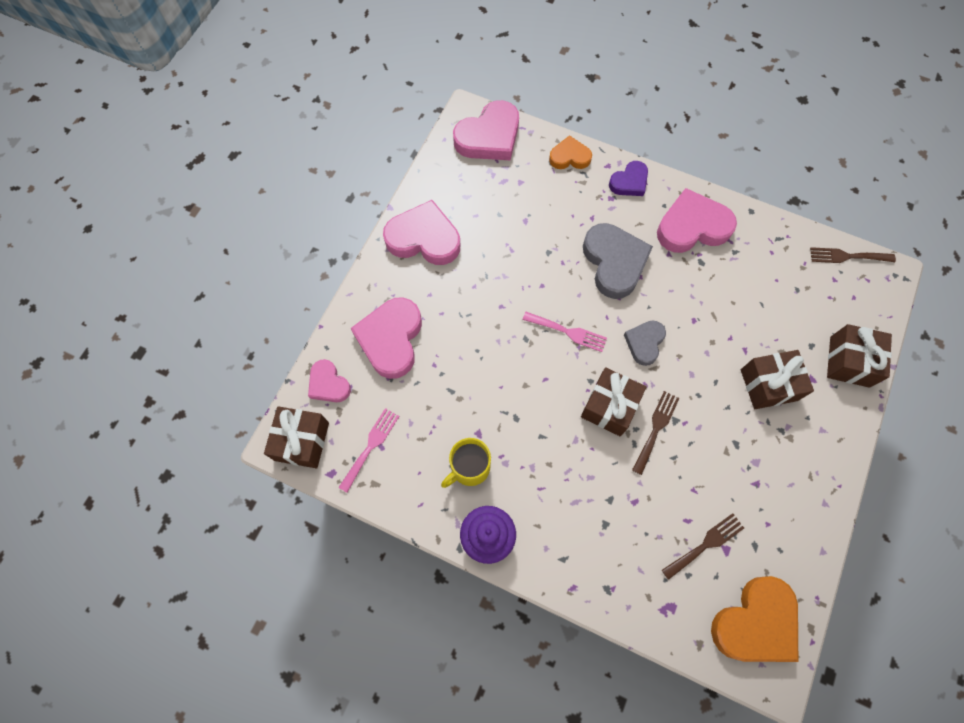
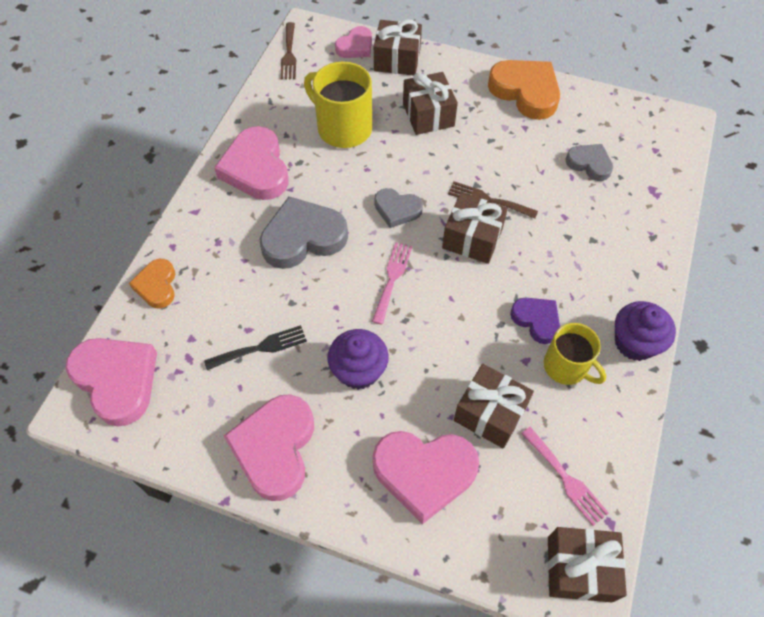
camera: 95 degrees left, 10 degrees down
(328, 384) = (497, 546): pink heart -> pink heart (355, 46)
(371, 446) = (566, 479): pink fork -> pink fork turned 150 degrees counterclockwise
(433, 395) = (490, 413): none -> brown gift
(481, 299) = (359, 370): none -> purple cupcake
(508, 229) = (261, 347): none -> black fork
(629, 182) = (197, 225): purple heart -> purple heart (536, 320)
(705, 544) = (589, 164): brown fork -> grey heart
(746, 302) = (343, 128): none -> yellow mug
(755, 623) = (645, 132): orange heart -> orange heart (525, 92)

